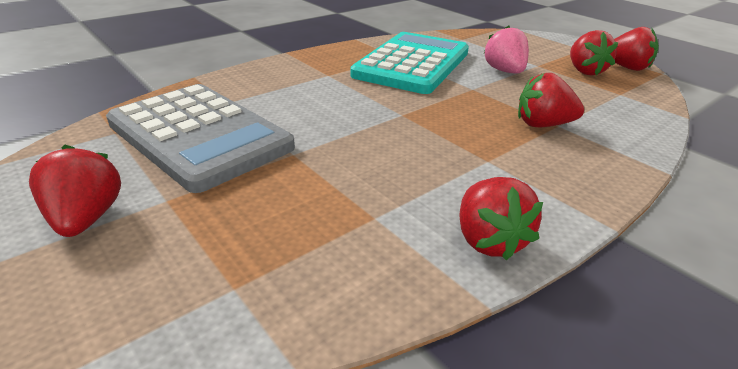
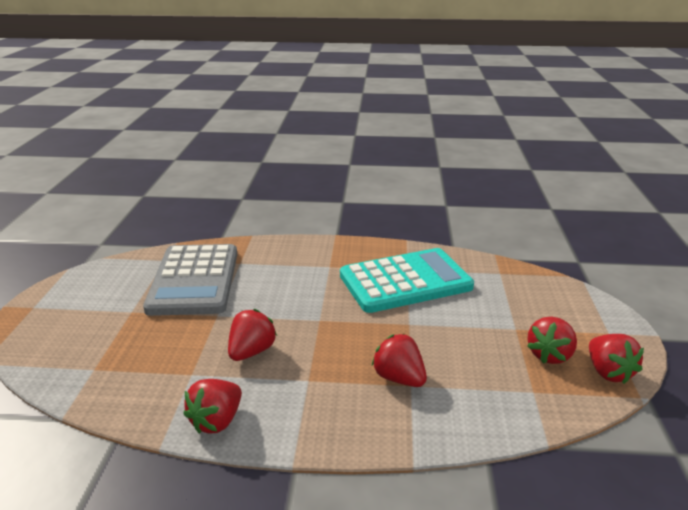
camera: 45 degrees right, 5 degrees down
(86, 218) = (95, 304): red strawberry -> red strawberry (251, 352)
(504, 71) = (469, 321): pink strawberry -> none

